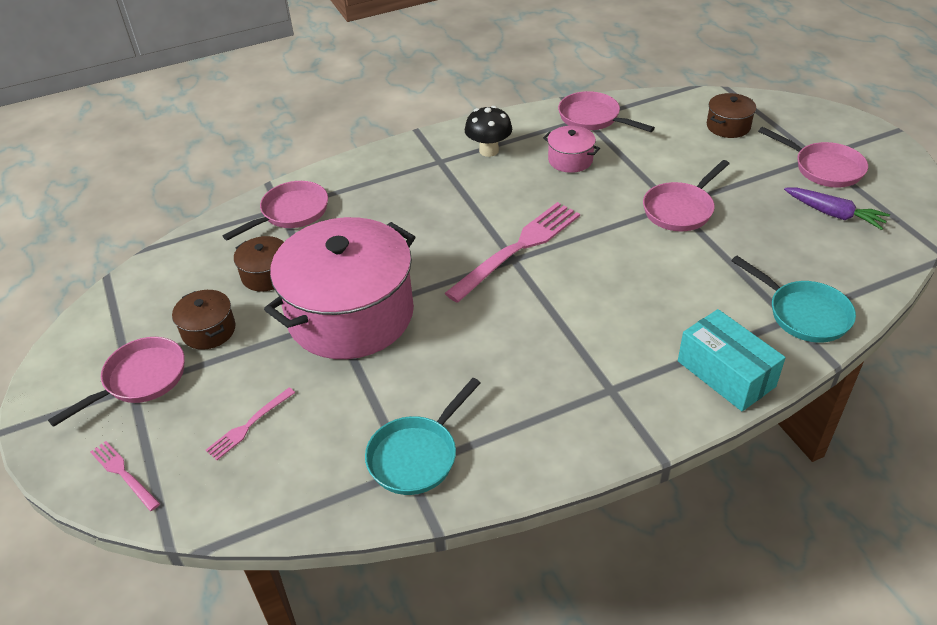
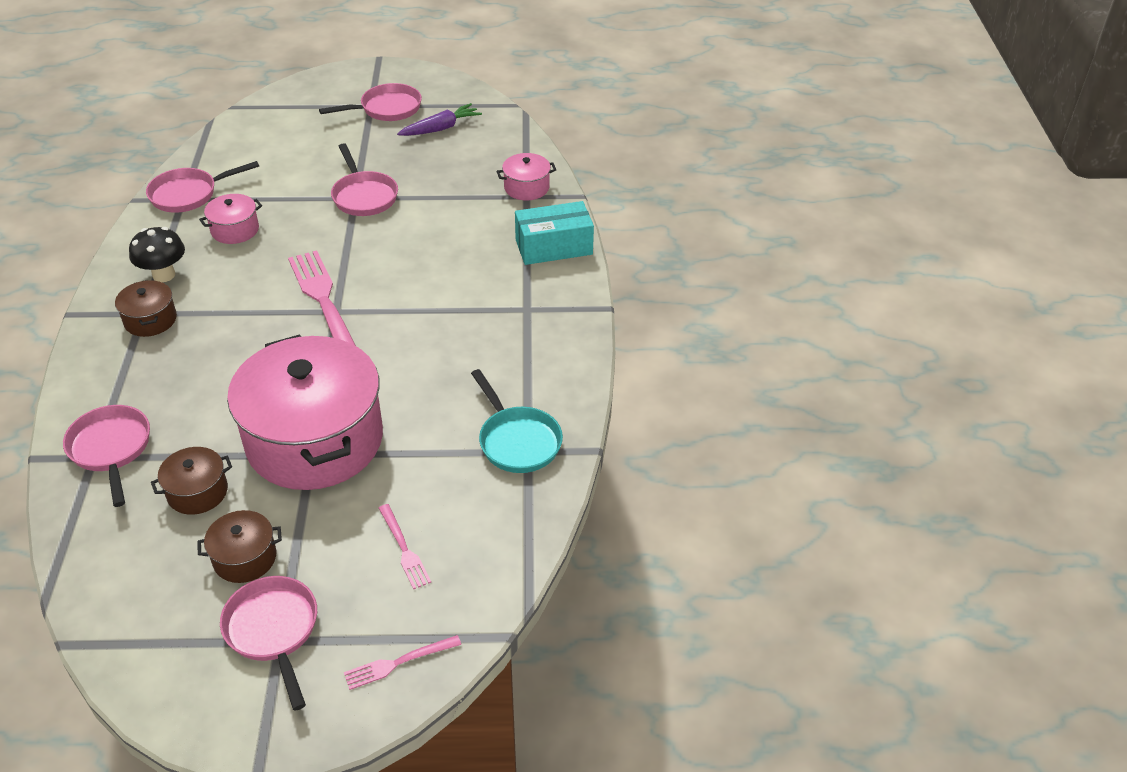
camera: 70 degrees left, 0 degrees up
(728, 126) = (286, 129): brown pot -> brown pot (150, 320)
(804, 314) = (526, 187): turquoise pan -> pink pot

